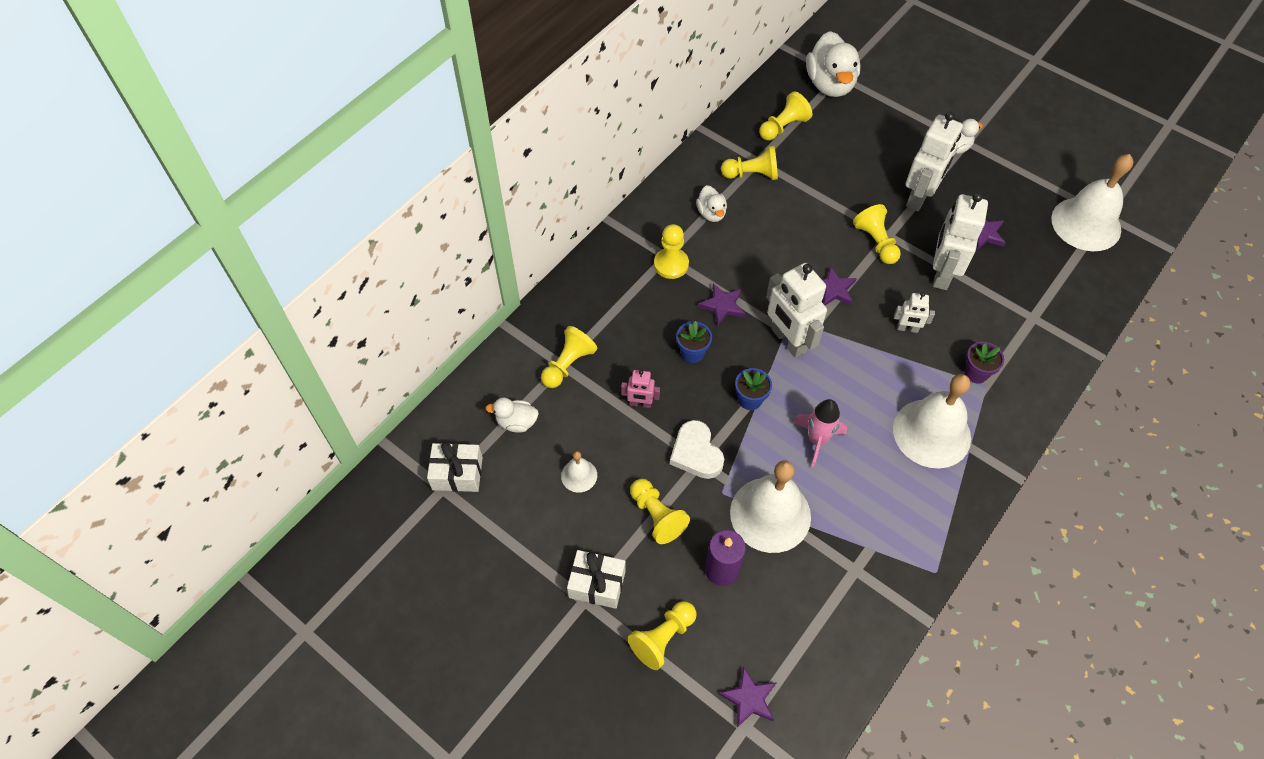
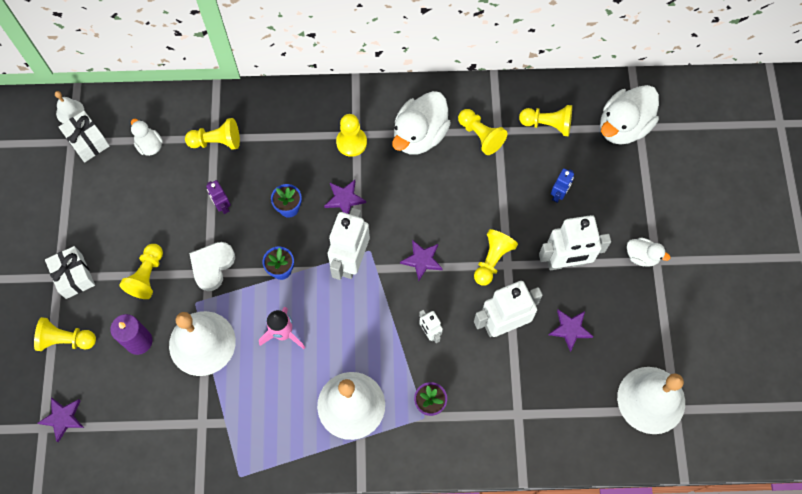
camera: 50 degrees right, 10 degrees up
(579, 475) = (140, 210): white bell -> white bell (70, 112)
(640, 404) = (222, 206): pink robot -> purple robot
(711, 213) = (419, 135): white duck -> white duck, size x1.93
(854, 161) = (558, 194): none -> blue robot

